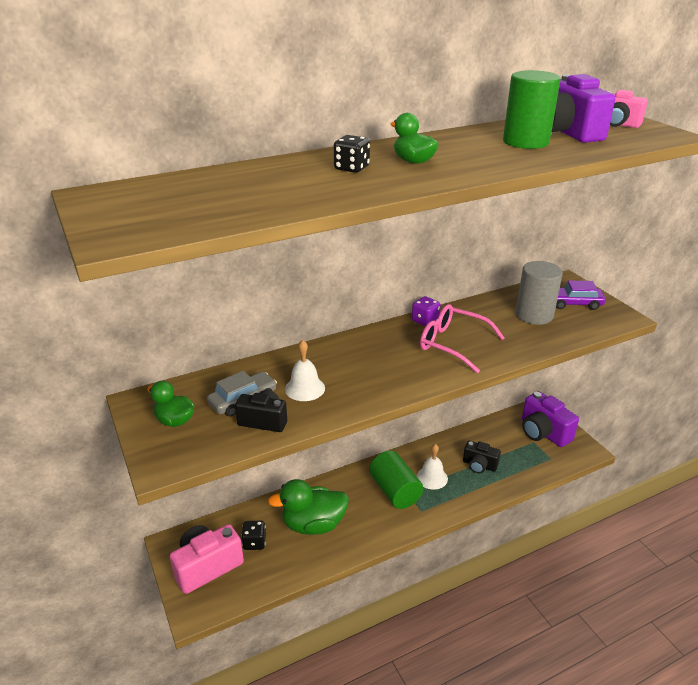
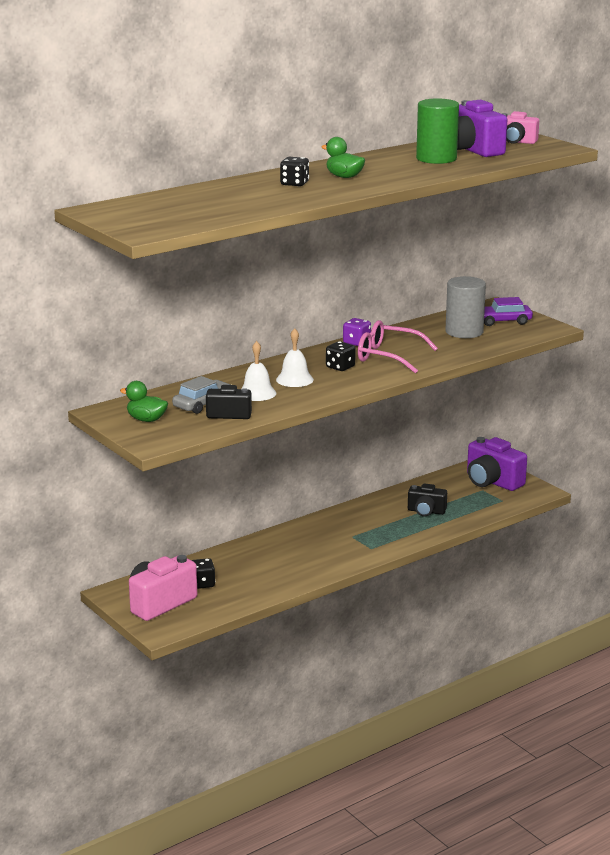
camera: 10 degrees left, 10 degrees down
(313, 524) = (260, 567): green duck -> none
(395, 491) = (339, 537): green cylinder -> none
(401, 355) = (340, 367): none -> black dice
(432, 477) = (377, 524): white bell -> white bell (294, 379)

